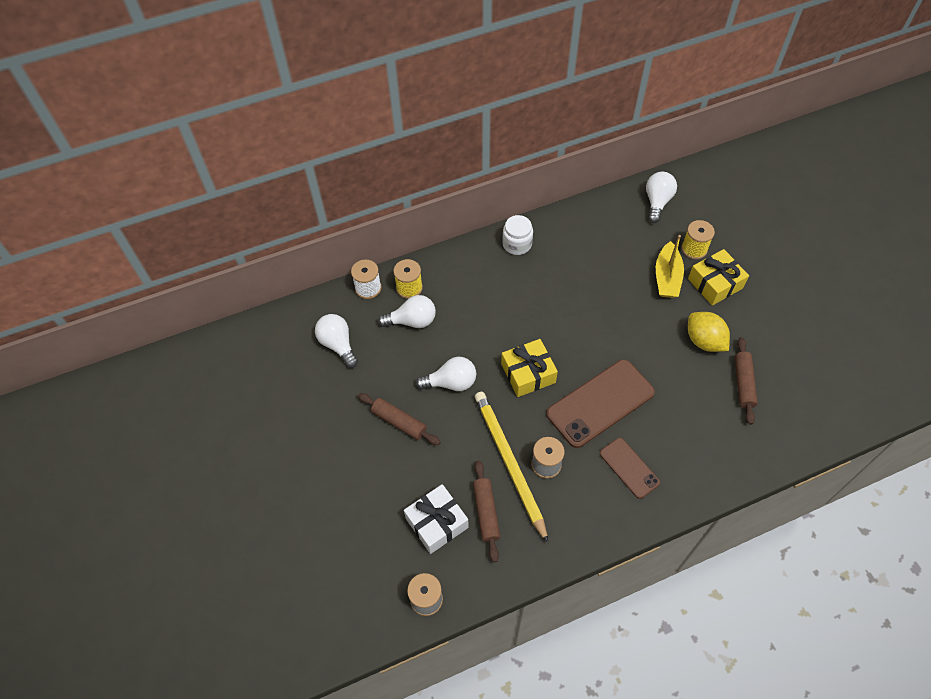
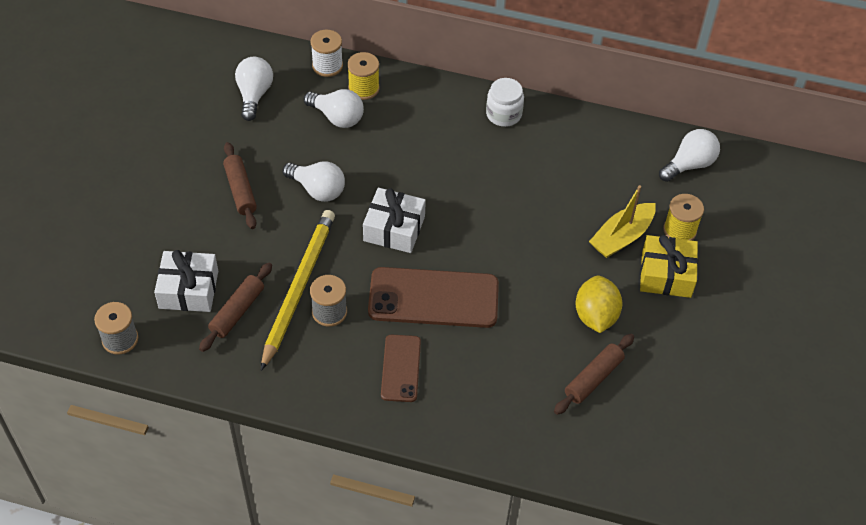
camera: 35 degrees right, 5 degrees down
(528, 373) = (394, 228): yellow gift -> white gift

